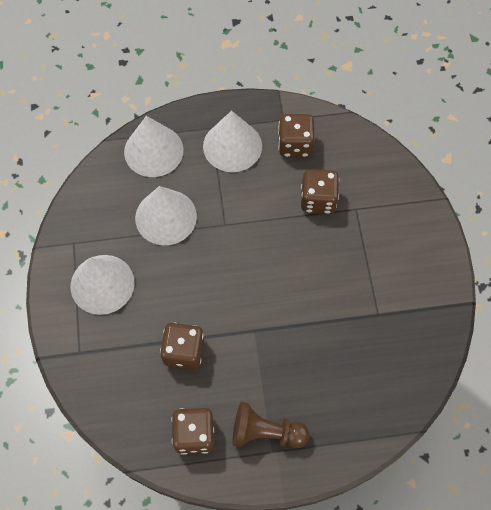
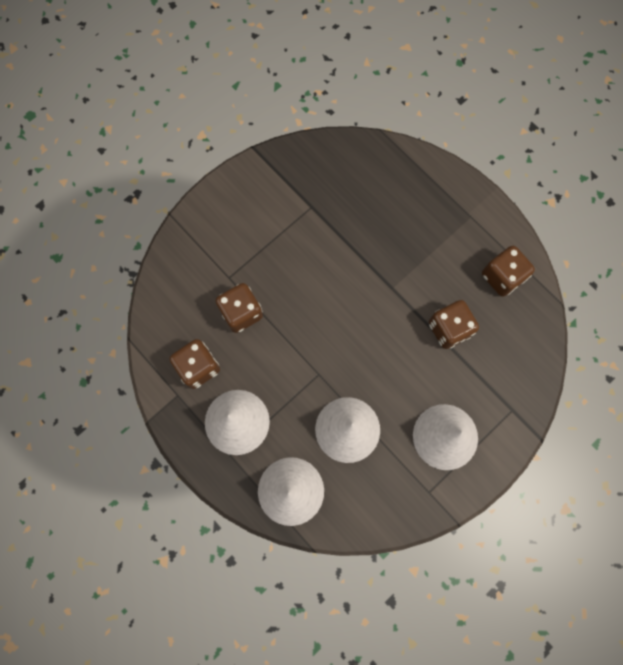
camera: 125 degrees left, 10 degrees up
(265, 432) = (461, 229): brown pawn -> none

